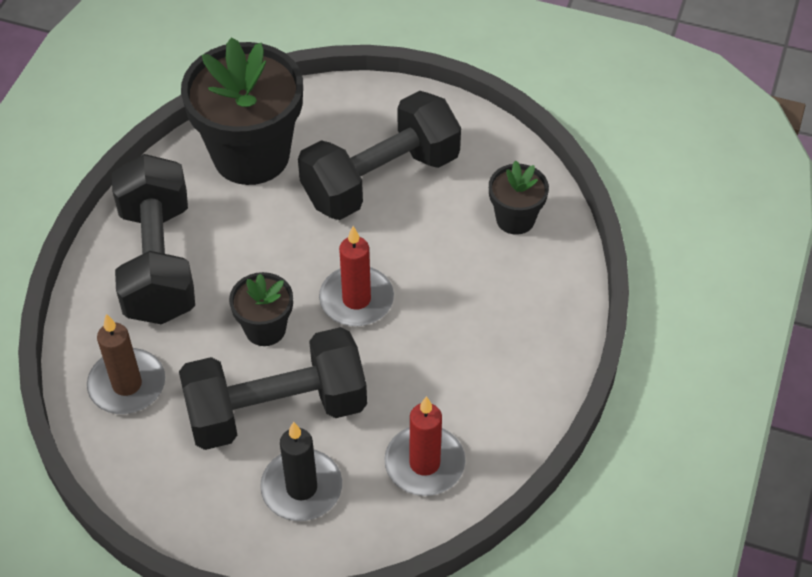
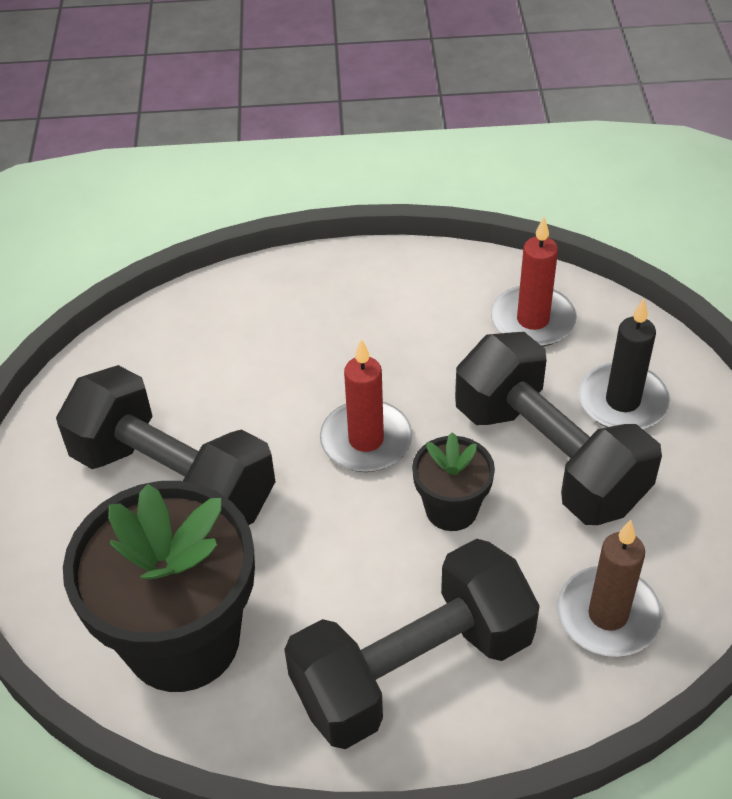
camera: 110 degrees left, 5 degrees down
(515, 219) = (188, 342): black flower pot -> none

